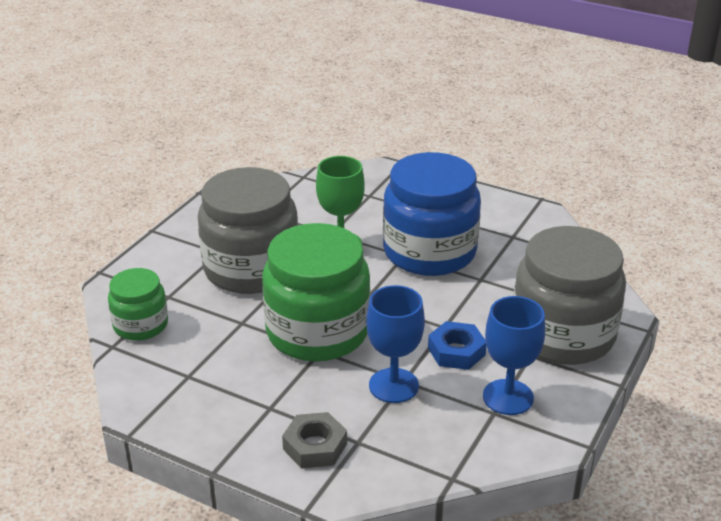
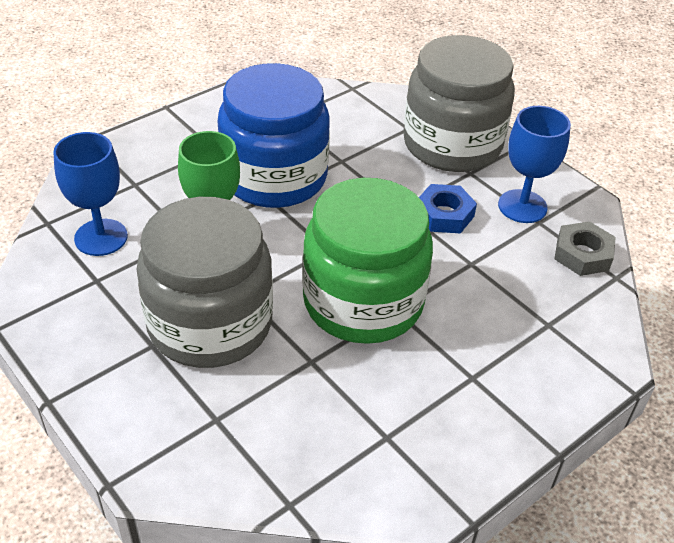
camera: 70 degrees left, 10 degrees up
(140, 325) = (261, 463): green jar -> none
(315, 446) = (545, 358): grey nut -> grey nut (582, 254)
(393, 385) = (476, 273): blue goblet -> blue goblet (101, 237)

